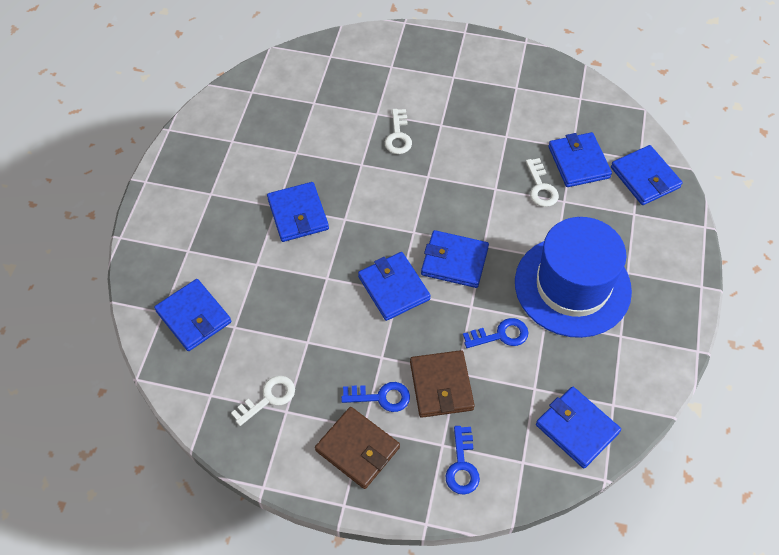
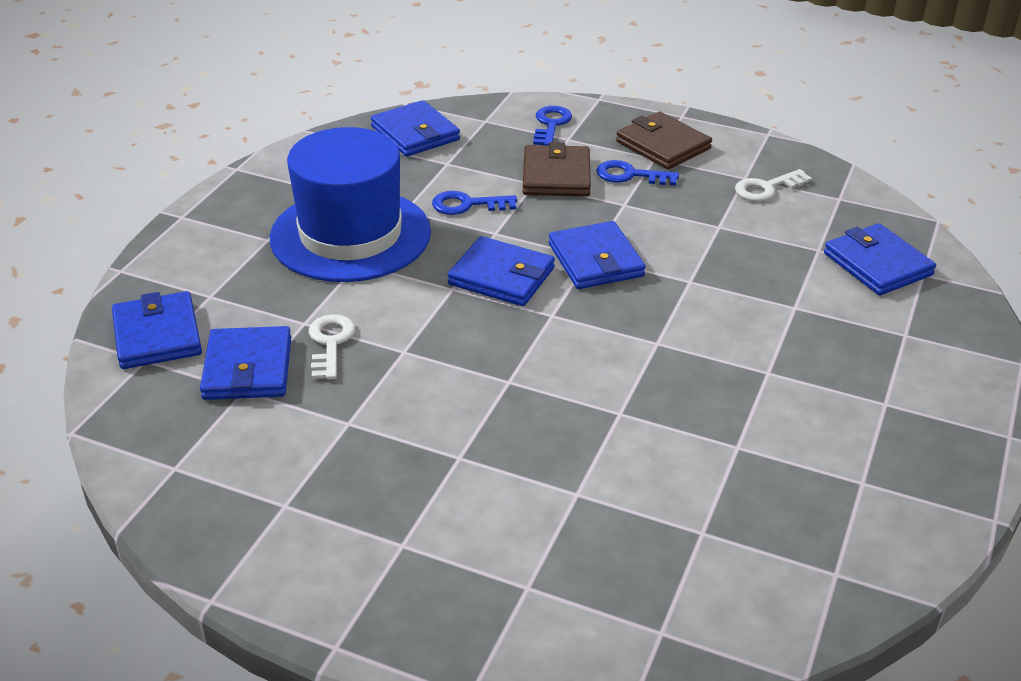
camera: 170 degrees left, 20 degrees down
(298, 214) = (733, 357): blue wallet -> none
(398, 136) = (544, 448): white key -> none

